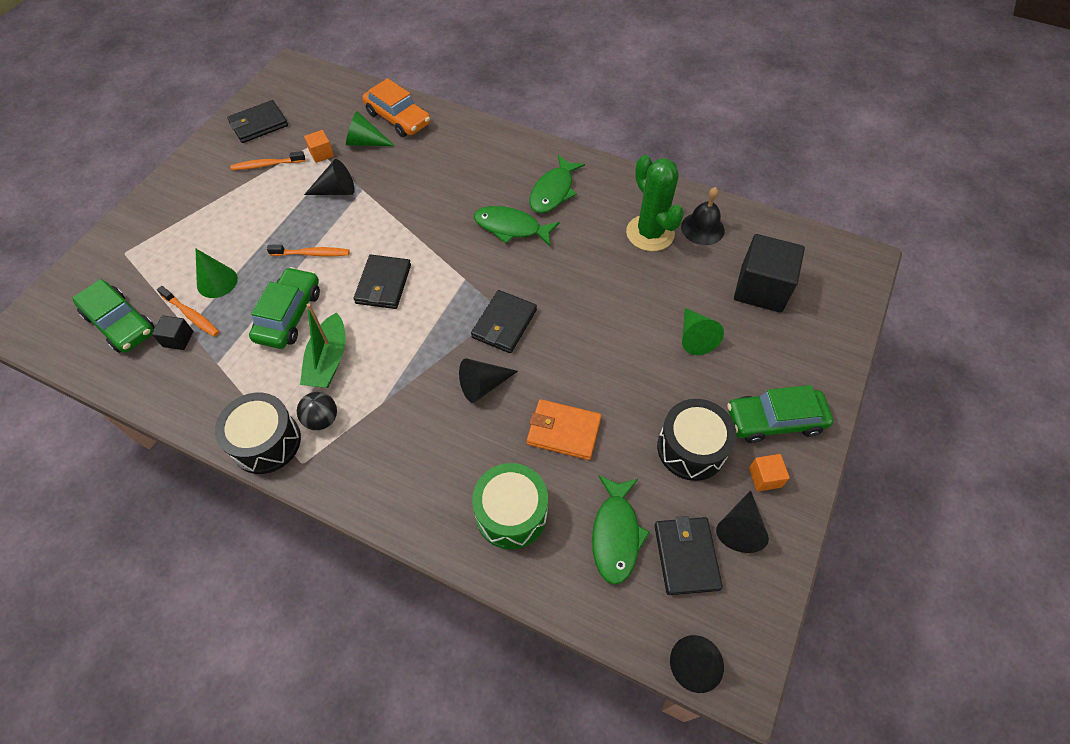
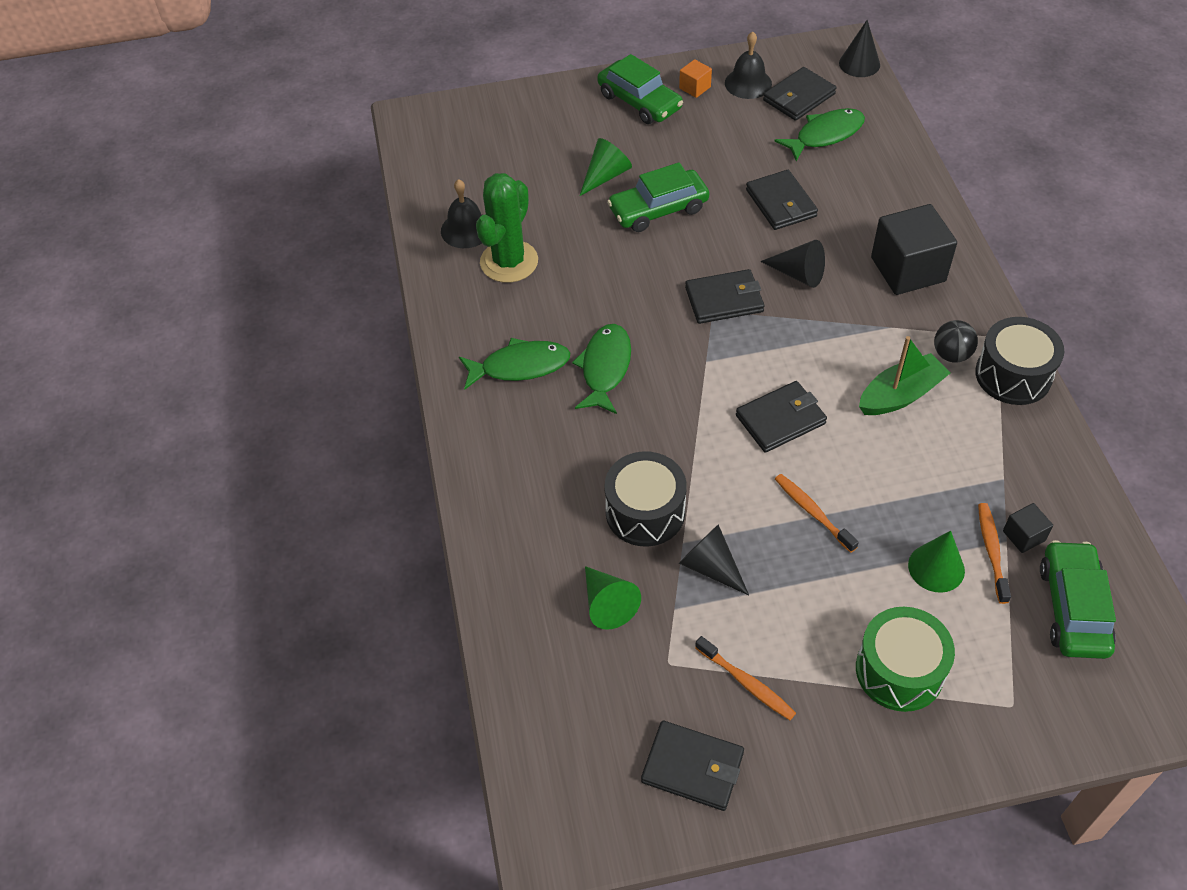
camera: 125 degrees left, 5 degrees down
(289, 315) = (896, 466): green car -> green car (658, 209)
(321, 154) = (671, 636): orange cube -> none
(398, 118) = (533, 603): orange car -> none
(511, 227) = (605, 368): green fish -> green fish turned 150 degrees counterclockwise
(511, 513) = (877, 193): green drum -> green drum (899, 670)
(563, 431) = (781, 203): orange wallet -> black wallet
(691, 448) = (714, 131): black drum -> black drum (645, 512)
(740, 528) = (748, 83): black cone -> black bell
(761, 288) = (507, 161): black cube -> black cube (908, 269)

